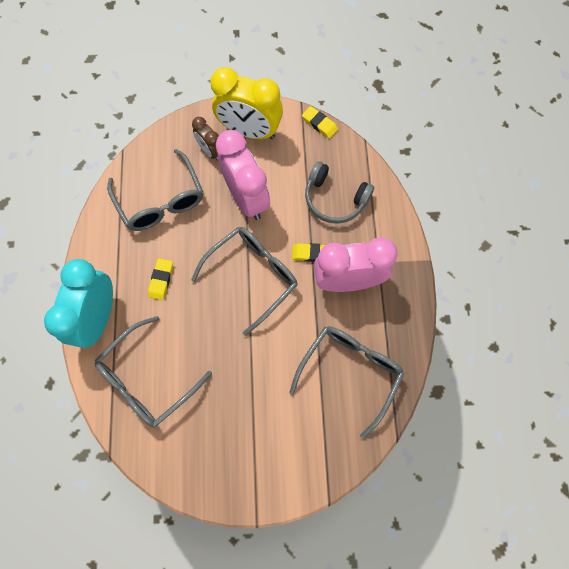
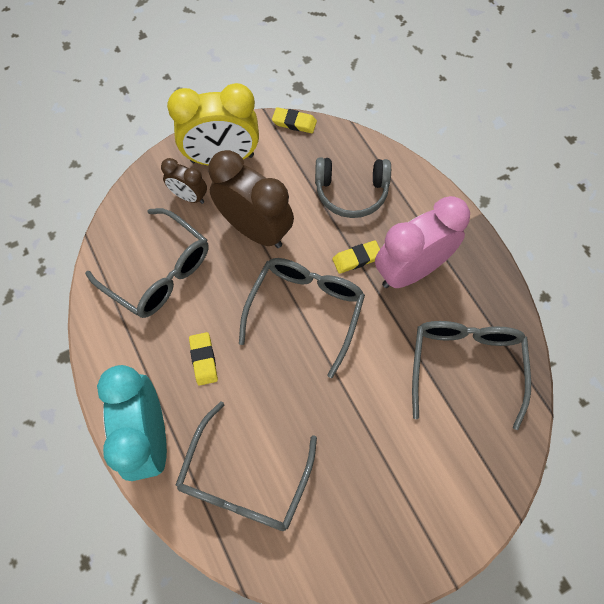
camera: 25 degrees left, 5 degrees down
(246, 198) = (255, 230): pink clock -> brown clock

